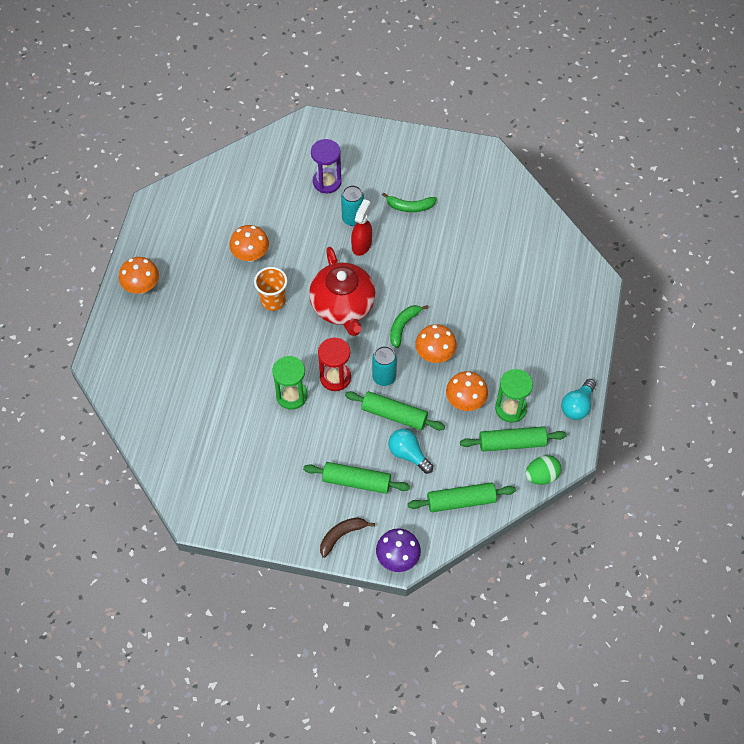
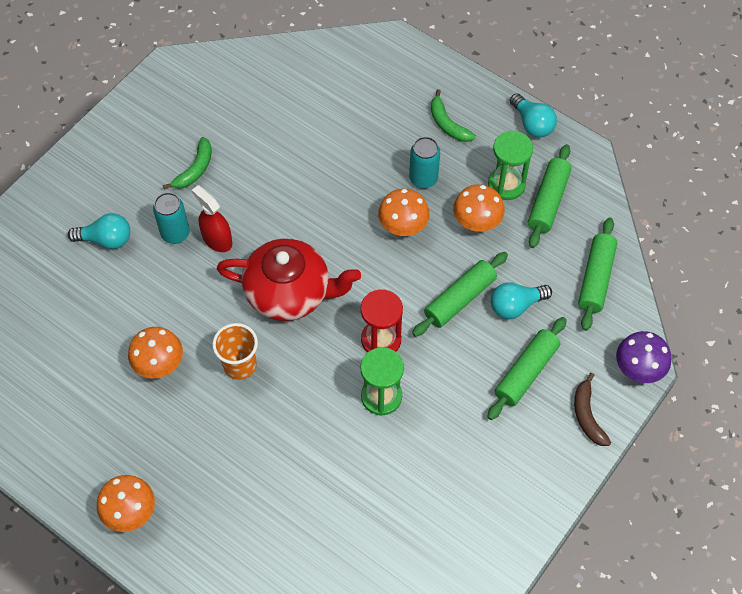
camera: 65 degrees left, 0 degrees up
(327, 182) = (106, 239): purple hourglass -> turquoise light bulb
(384, 377) = (406, 289): turquoise can -> turquoise can (423, 179)
(403, 326) = (350, 243): green banana -> green banana (448, 124)
(541, 476) = (599, 191): green egg -> none

